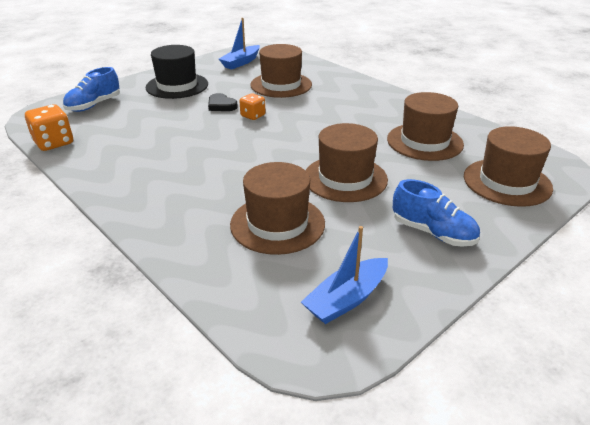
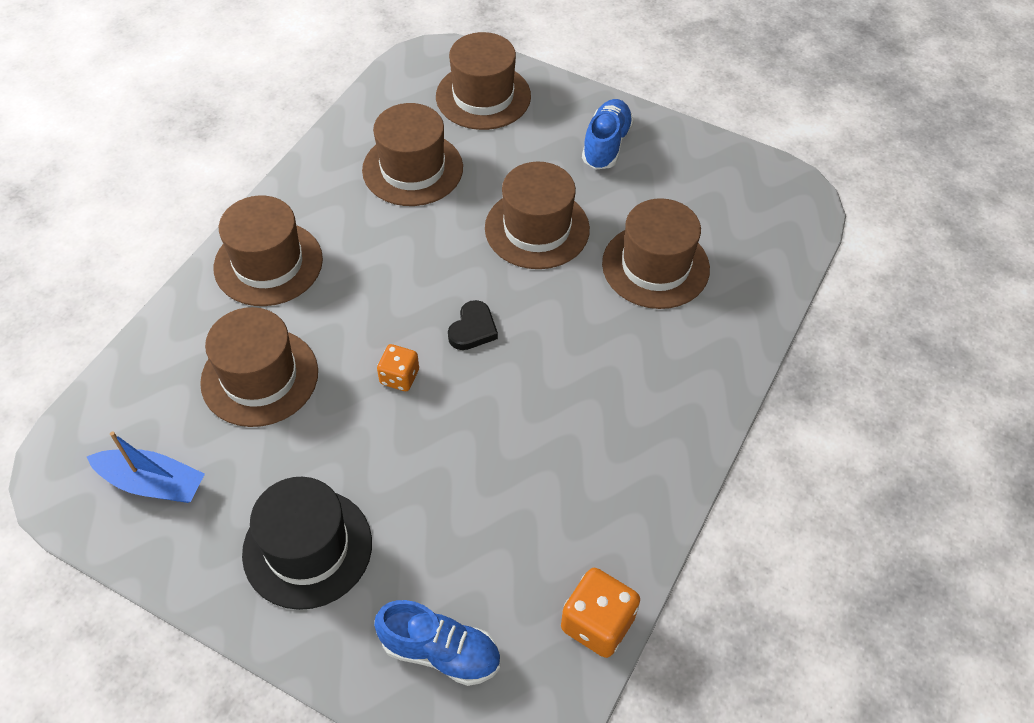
camera: 110 degrees left, 20 degrees up
(221, 105) = (374, 436): black heart -> black heart (473, 329)
(346, 299) = (732, 190): blue boat -> none
(357, 93) = (268, 263): none -> brown hat

